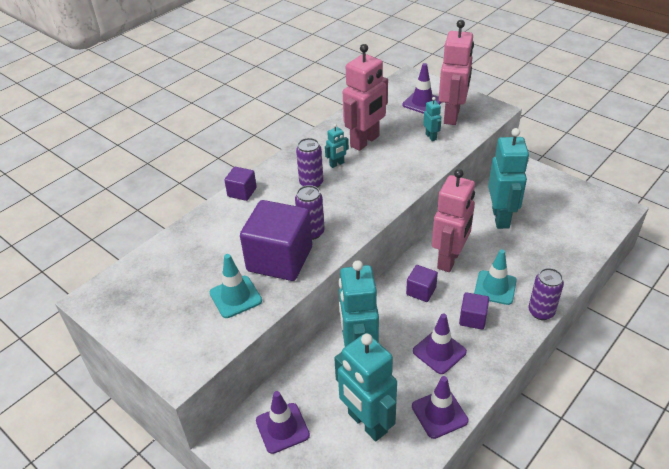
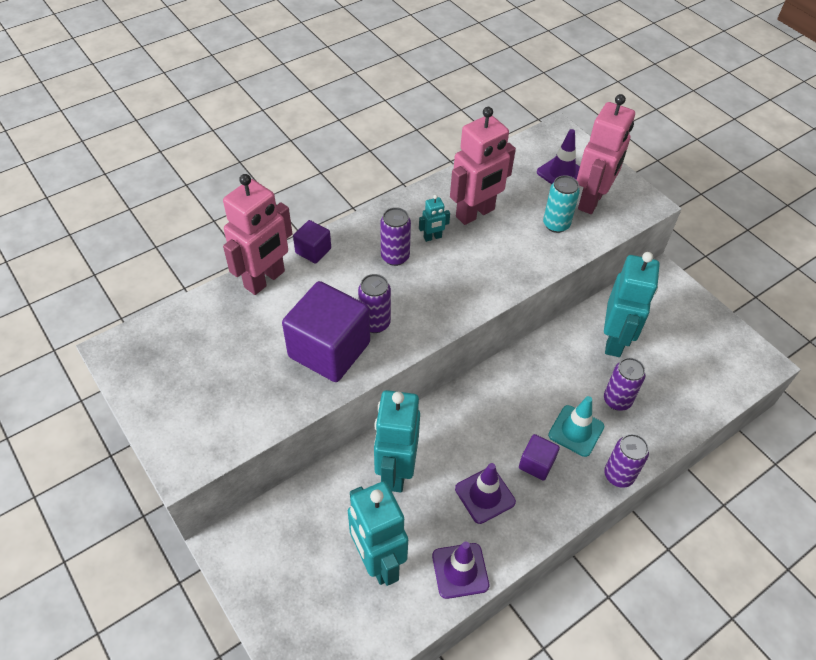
camera: 10 degrees right, 10 degrees up
(235, 297) = (267, 386): turquoise traffic cone -> none
(282, 428) = (286, 542): purple traffic cone -> none
(421, 291) = (489, 414): purple cube -> none
(431, 137) = (556, 224): turquoise robot -> turquoise can
(449, 259) = (535, 381): pink robot -> pink robot (265, 279)
(519, 259) = (617, 400): none -> purple can

